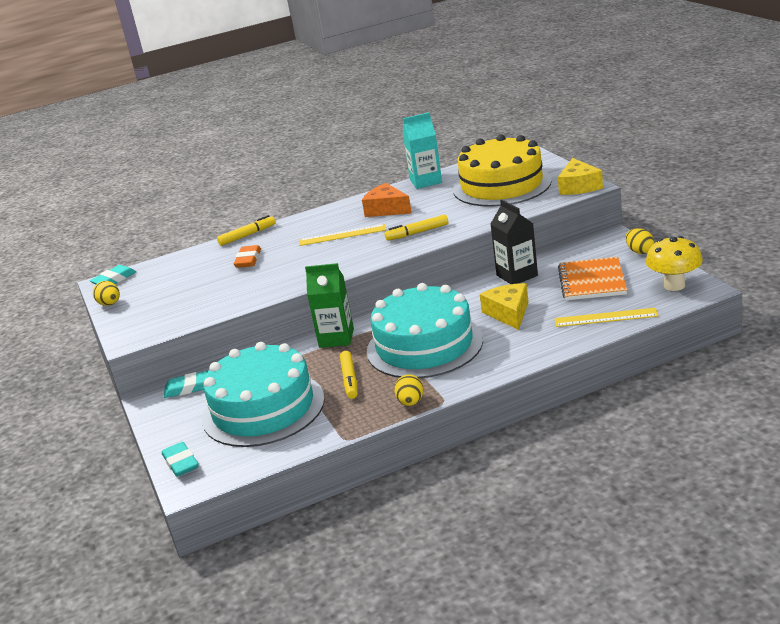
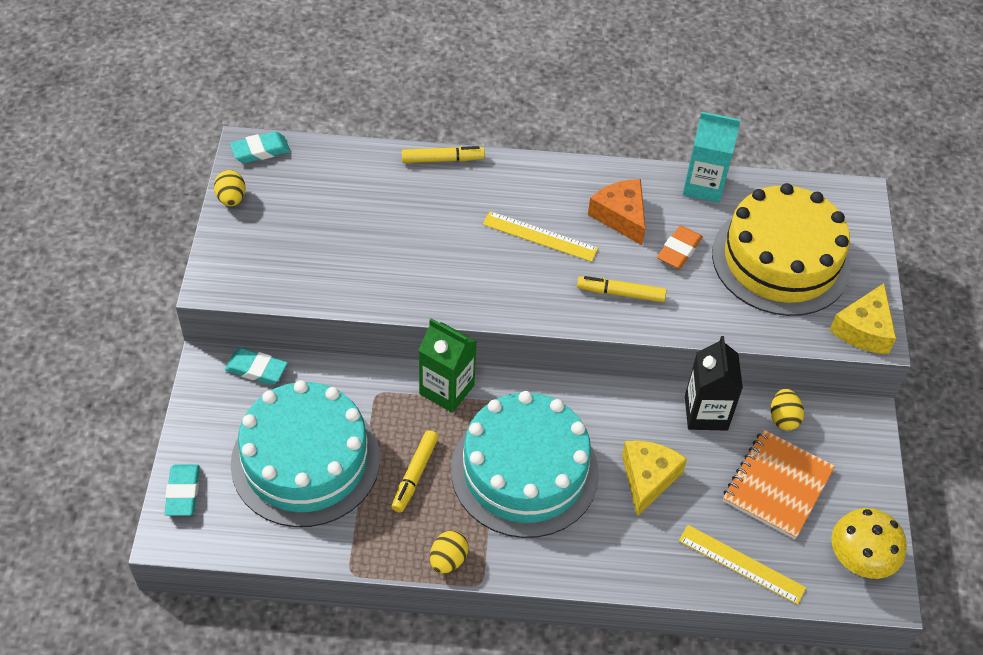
camera: 20 degrees right, 25 degrees up
(248, 260) = (414, 214): orange eraser -> orange eraser (679, 250)
(639, 251) = (871, 468): yellow egg -> yellow egg (783, 418)

